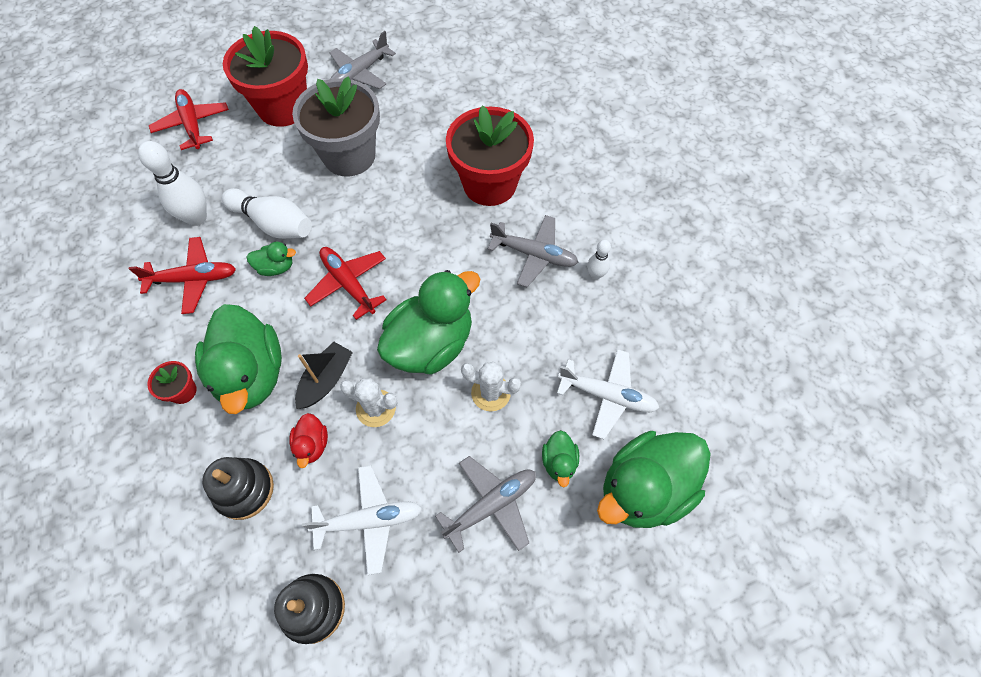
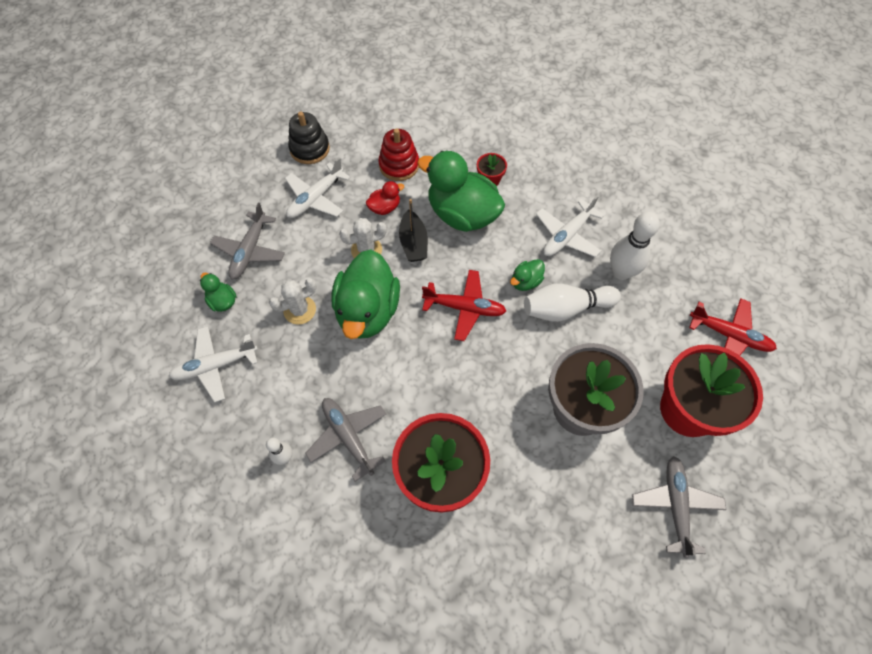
camera: 140 degrees right, 0 degrees up
(194, 279) = (567, 236): red plane -> white plane
(244, 490) = (399, 165): black stacking toy -> red stacking toy
(312, 445) = (385, 207): red duck -> red duck turned 105 degrees clockwise
(534, 254) = (348, 437): grey plane -> grey plane turned 75 degrees clockwise
(644, 489) = (155, 324): green duck -> none

